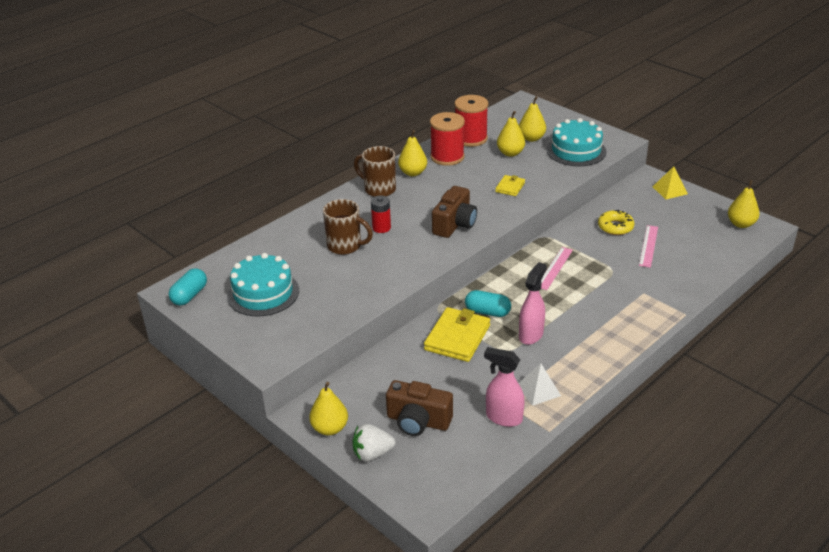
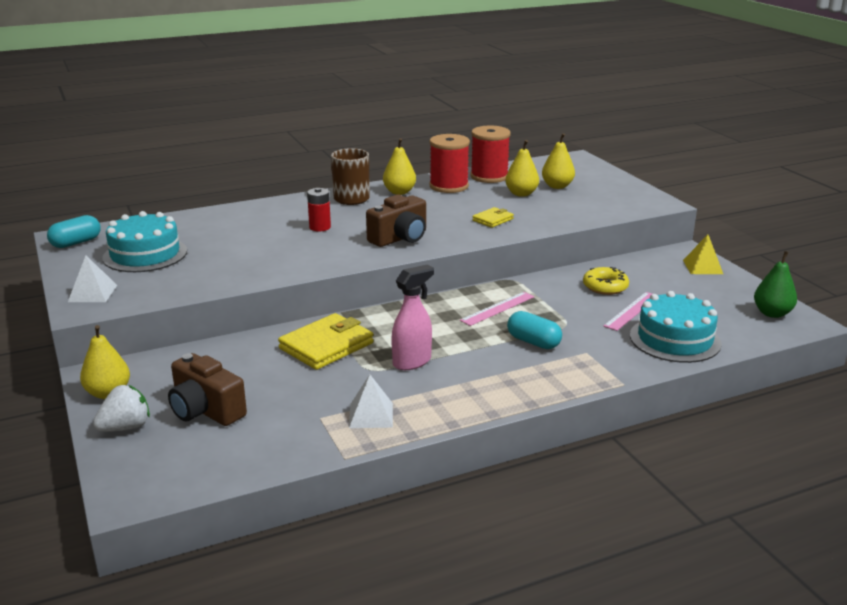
camera: 20 degrees right, 10 degrees down
(260, 345) = (93, 293): none -> white pyramid
(345, 246) = (267, 234): brown mug -> none
(372, 454) = (126, 427): white strawberry -> white strawberry turned 135 degrees clockwise
(487, 312) = (382, 331): turquoise capsule -> turquoise capsule (533, 342)
(503, 418) = (303, 431): pink spray bottle -> none
(576, 151) = (599, 203): turquoise cake -> turquoise cake (675, 339)
(741, 224) = (772, 313): yellow pear -> green pear

